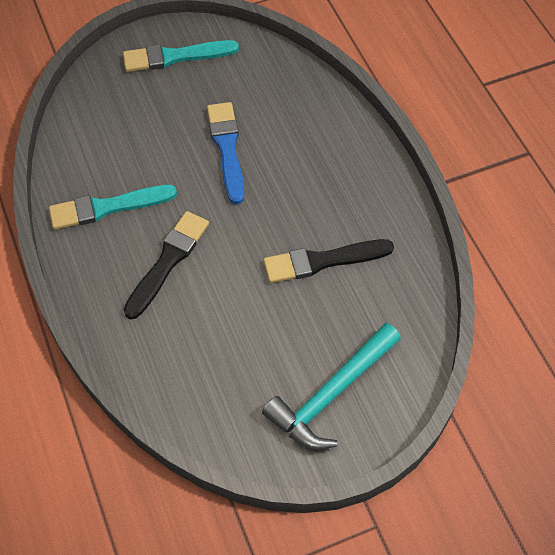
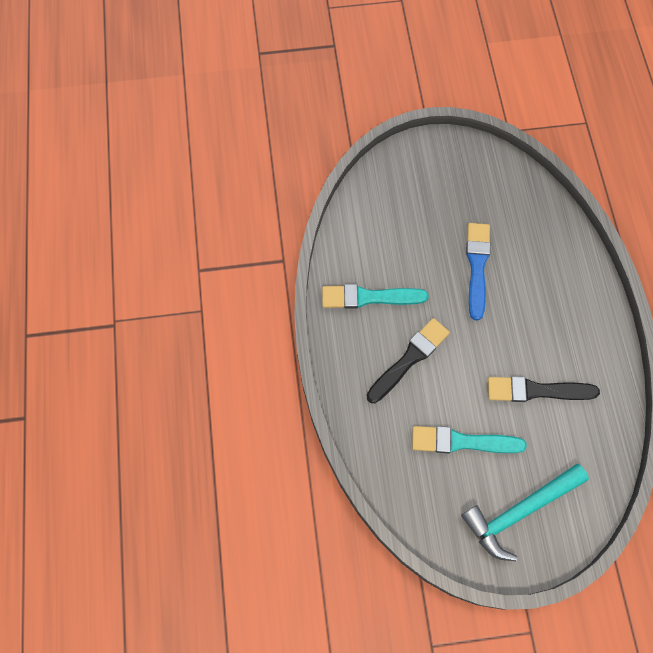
camera: 15 degrees right, 10 degrees up
(175, 57) = (450, 168): turquoise brush -> turquoise brush (462, 442)

